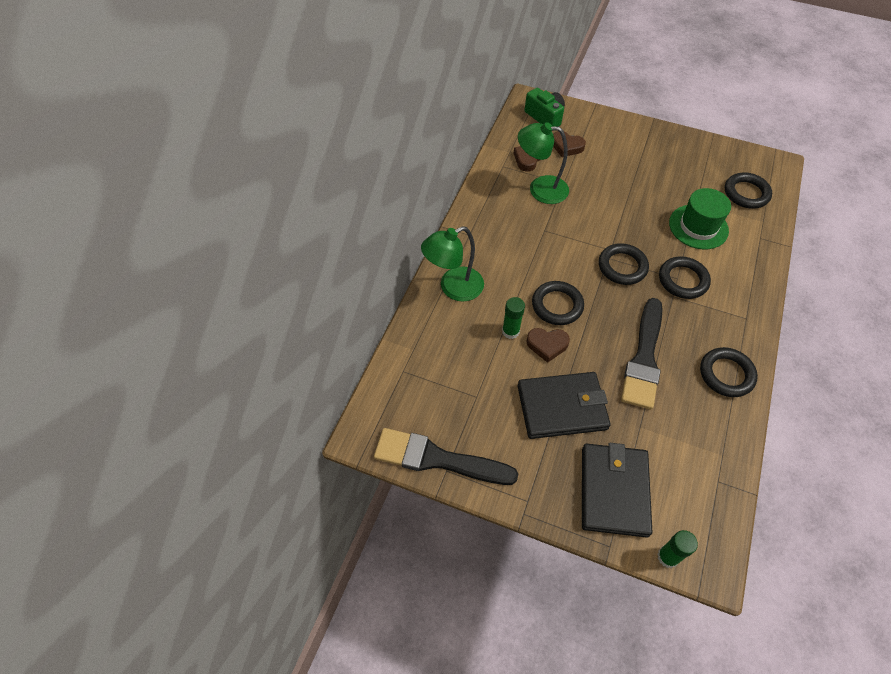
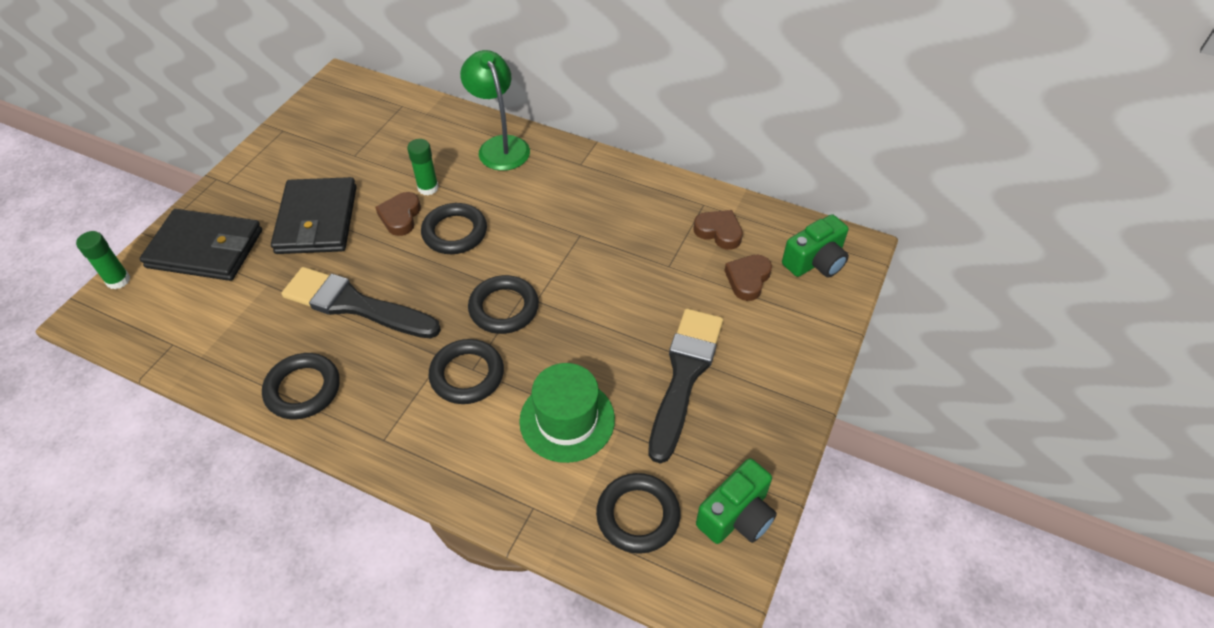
camera: 95 degrees right, 5 degrees down
(437, 459) = (297, 125): black brush -> black brush (684, 376)
(540, 189) = (658, 238): green lamp -> none
(730, 155) = (736, 516): none -> green camera

